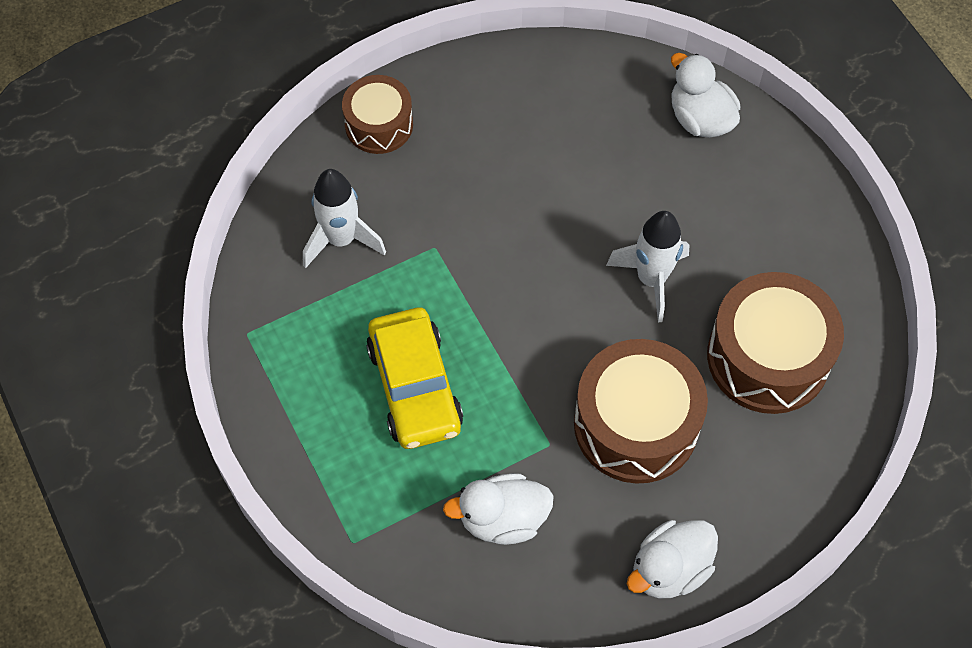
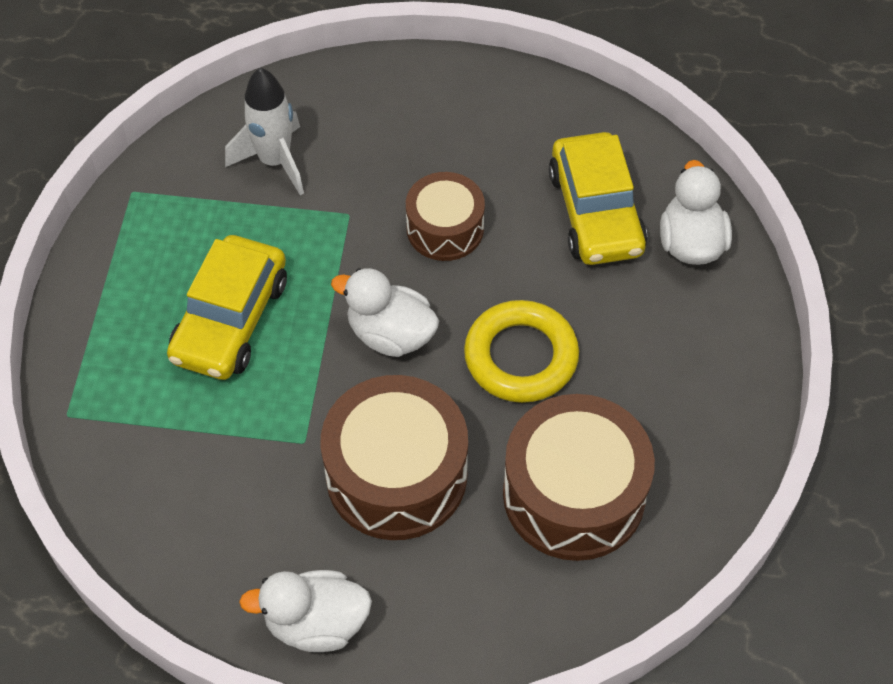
camera: 35 degrees right, 5 degrees down
(379, 125) = (389, 85): brown drum -> brown drum (445, 228)
(503, 519) = (207, 479): white duck -> white duck (390, 334)
(615, 135) = (596, 212): none -> yellow car
(651, 279) = (521, 357): white rocket -> yellow ring

